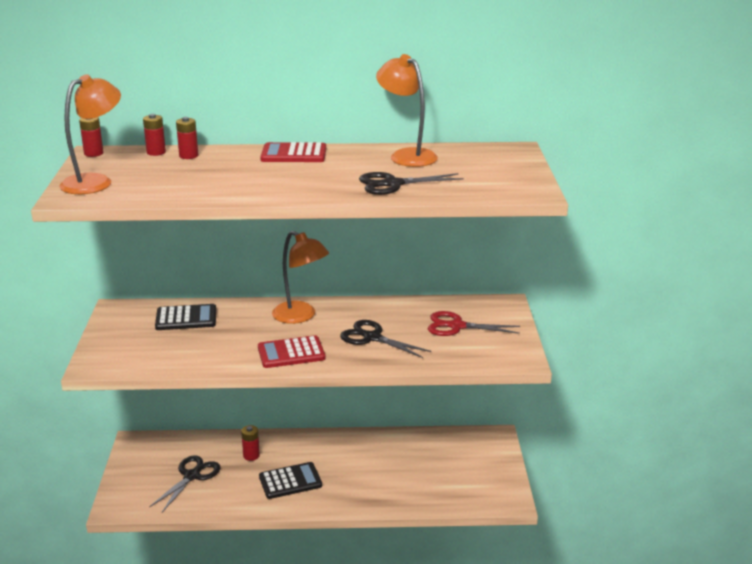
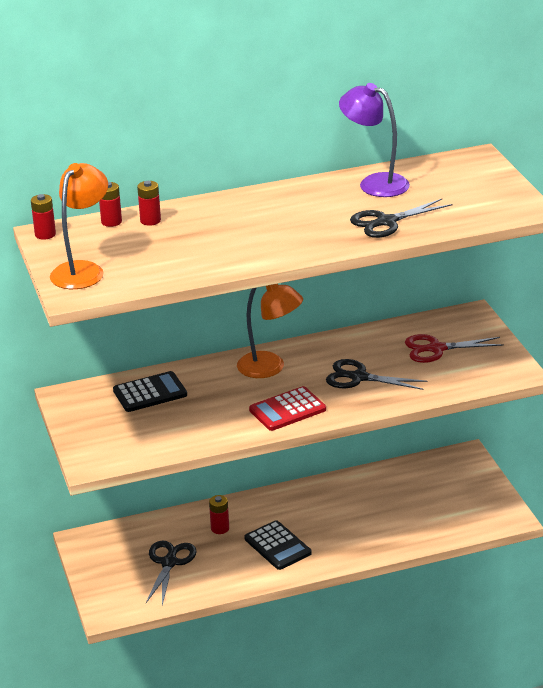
camera: 15 degrees left, 5 degrees up
(290, 481) = (277, 546): black calculator -> black calculator turned 90 degrees clockwise
(294, 154) = (258, 200): red calculator -> none
(406, 155) = (374, 183): orange lamp -> purple lamp

